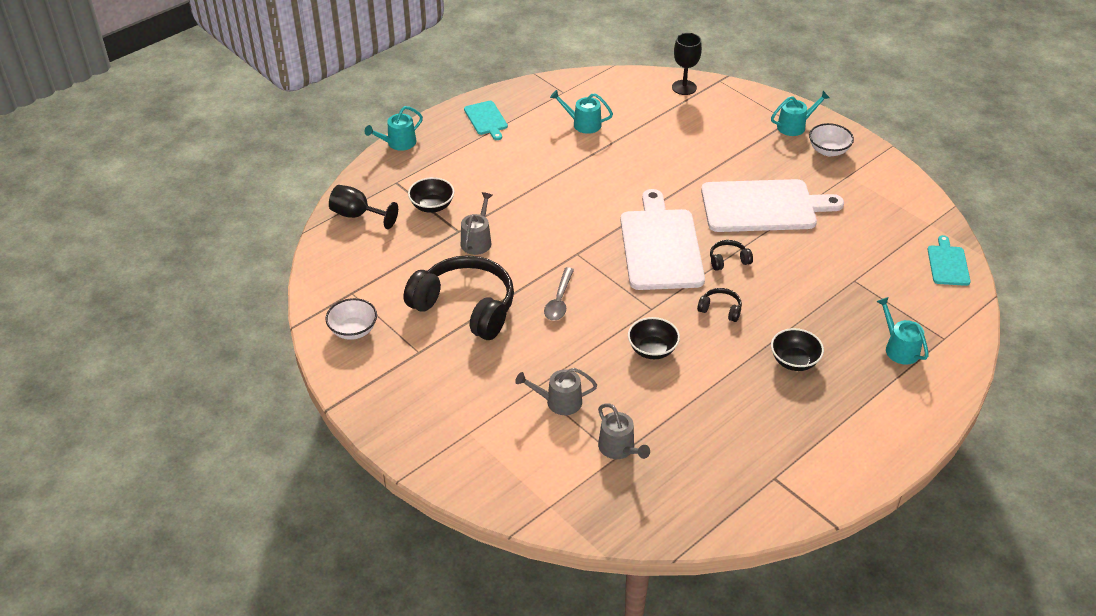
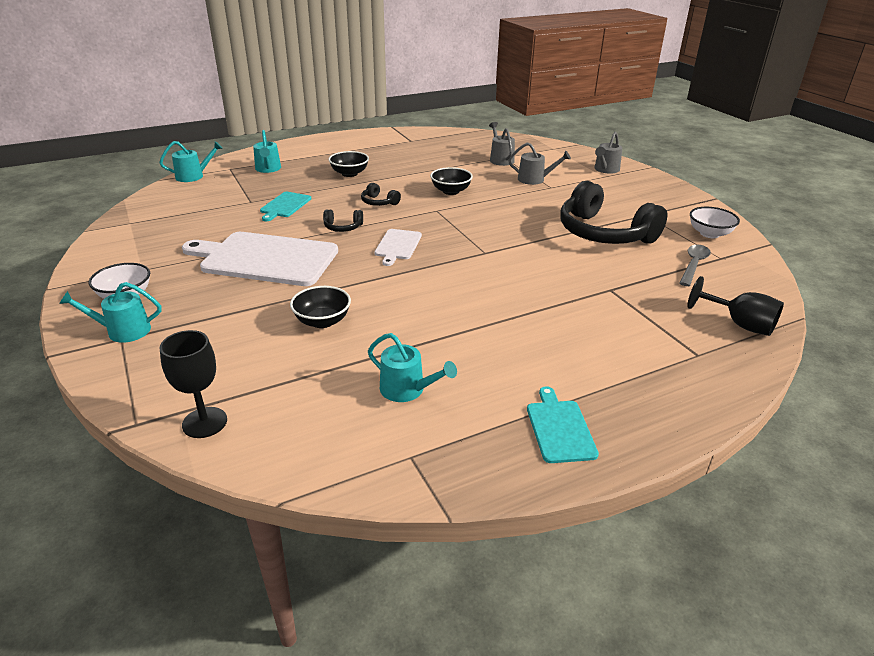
camera: 165 degrees left, 10 degrees down
(398, 143) = (707, 413): turquoise watering can -> turquoise watering can (193, 176)
(432, 206) = (643, 318): black bowl -> black bowl (322, 321)
(477, 241) = (588, 278): grey watering can -> grey watering can (605, 169)
(559, 301) = (515, 225): grey spoon -> grey spoon (693, 265)
(660, 246) = (397, 245): white cutting board -> white cutting board, size x0.48
(948, 264) = (160, 199): turquoise cutting board -> turquoise cutting board (285, 206)

